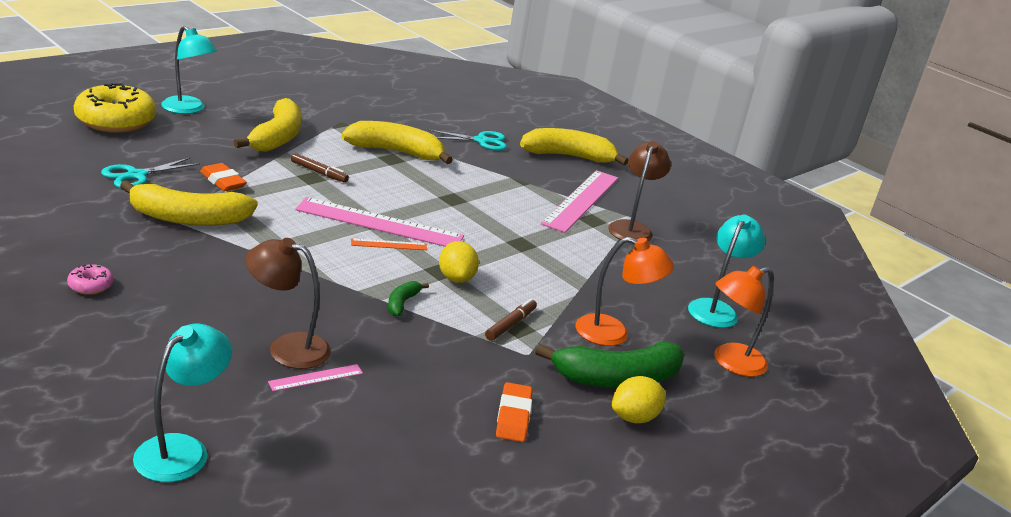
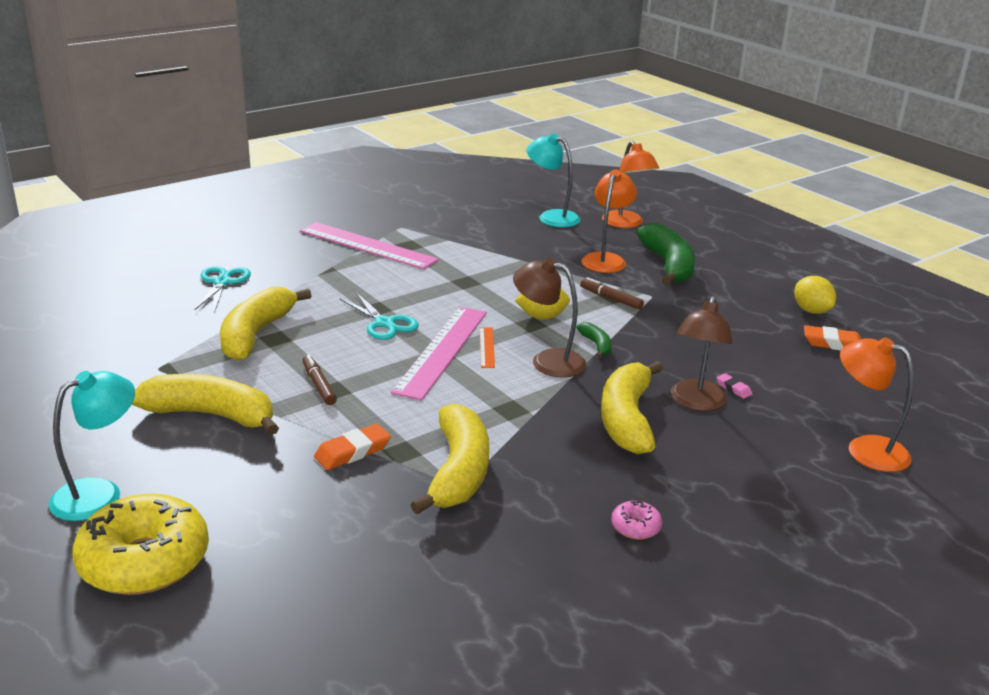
camera: 80 degrees left, 0 degrees up
(136, 175) = (343, 522): turquoise scissors -> turquoise scissors (384, 323)
(182, 449) = (865, 449): turquoise lamp -> orange lamp
(316, 377) = (733, 388): pink ruler -> pink eraser
(319, 172) = (319, 385): brown marker -> brown marker turned 60 degrees counterclockwise
(402, 303) = (596, 345): green banana -> green banana turned 135 degrees counterclockwise
(513, 416) = (738, 308): orange eraser -> orange eraser (833, 344)
(568, 156) = (262, 240): yellow banana -> yellow banana (626, 419)
(632, 228) = (421, 230): brown lamp -> brown lamp (547, 361)
(634, 417) = (714, 265): yellow lemon -> yellow lemon (811, 311)

